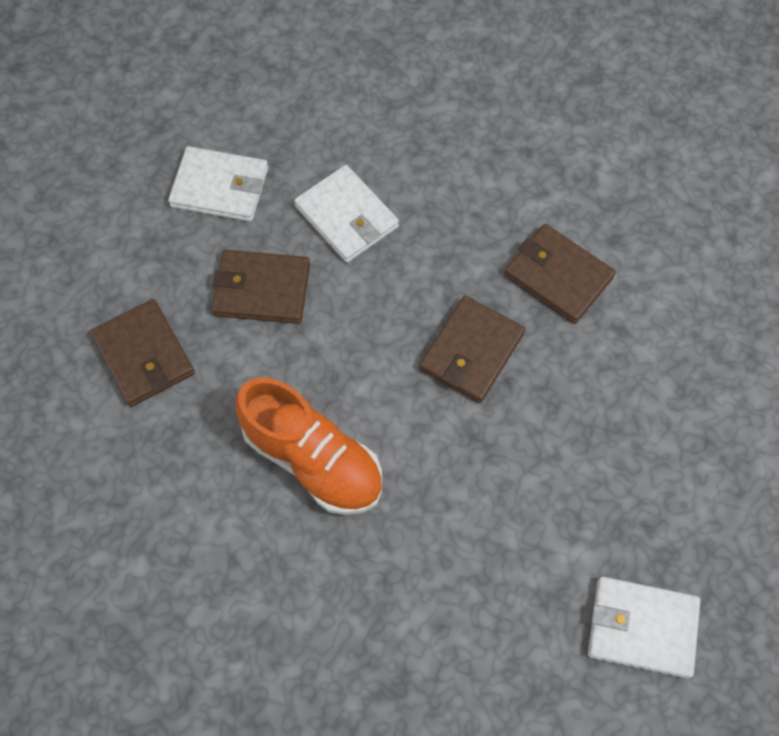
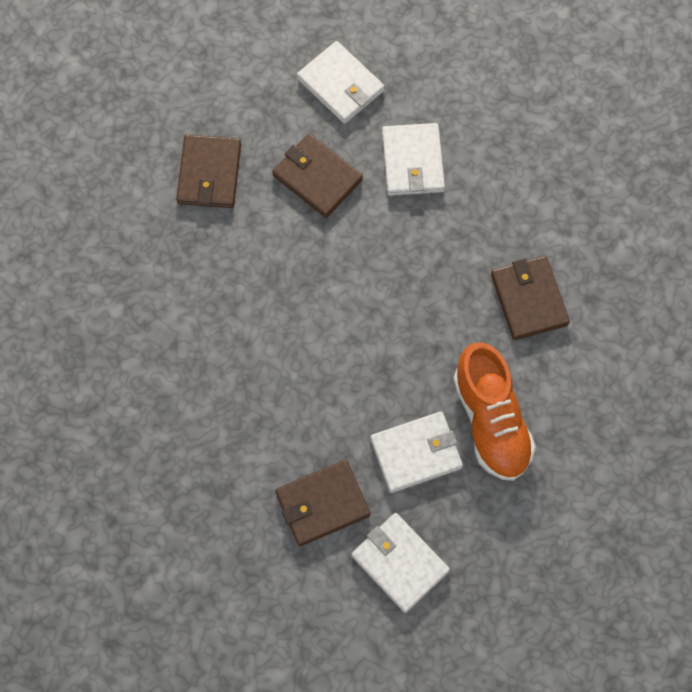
camera: 35 degrees right, 5 degrees up
(313, 459) = (269, 315): orange shoe -> orange shoe (491, 421)
(471, 352) = (427, 312): brown wallet -> brown wallet (322, 504)
(569, 500) = (416, 453): none -> white wallet

